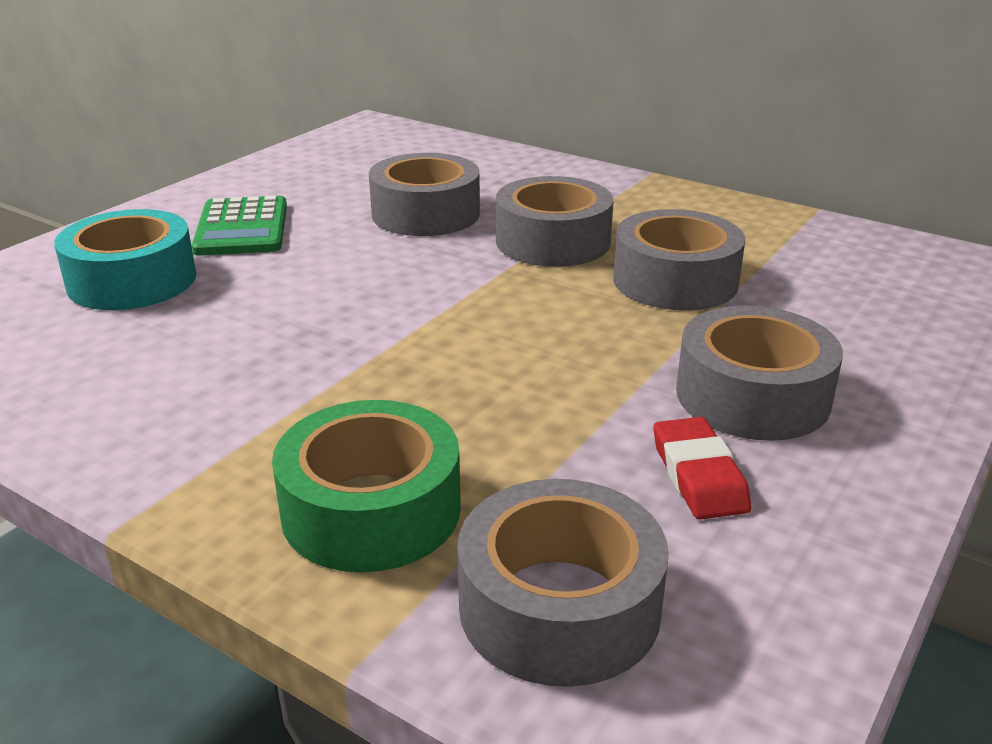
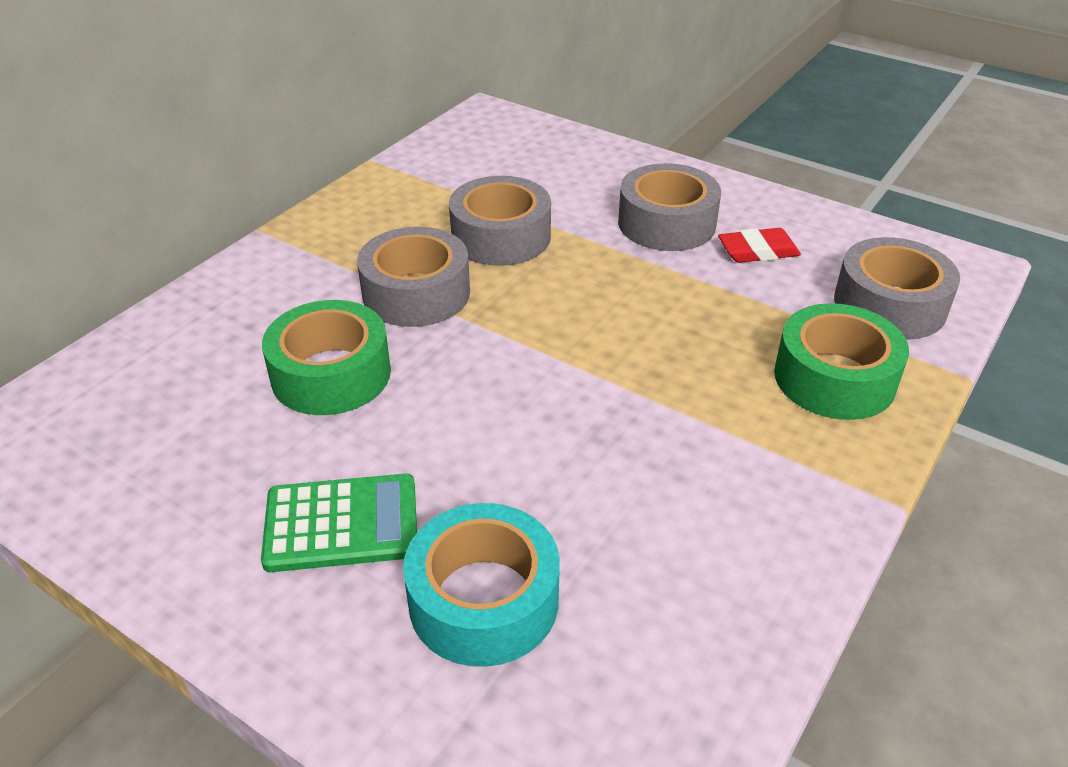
camera: 90 degrees left, 10 degrees up
(426, 214) = (331, 374): grey tape -> green tape

